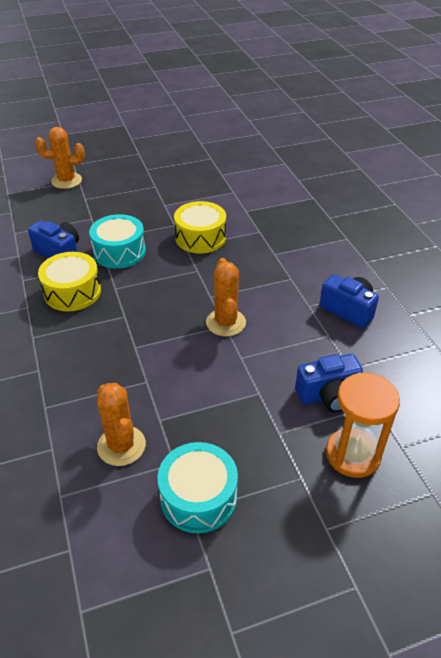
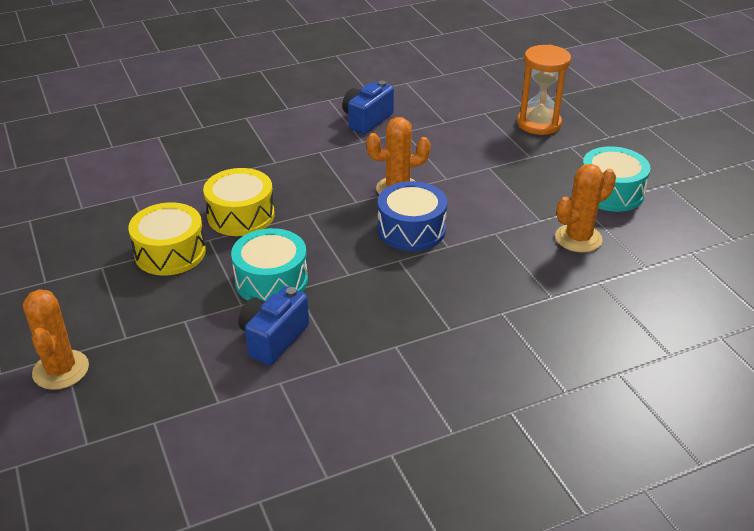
camera: 95 degrees left, 5 degrees down
(72, 292) = (360, 309): yellow drum -> yellow drum (170, 252)
(163, 326) = (411, 230): none -> blue drum
(328, 395) = (480, 133): blue camera -> none

